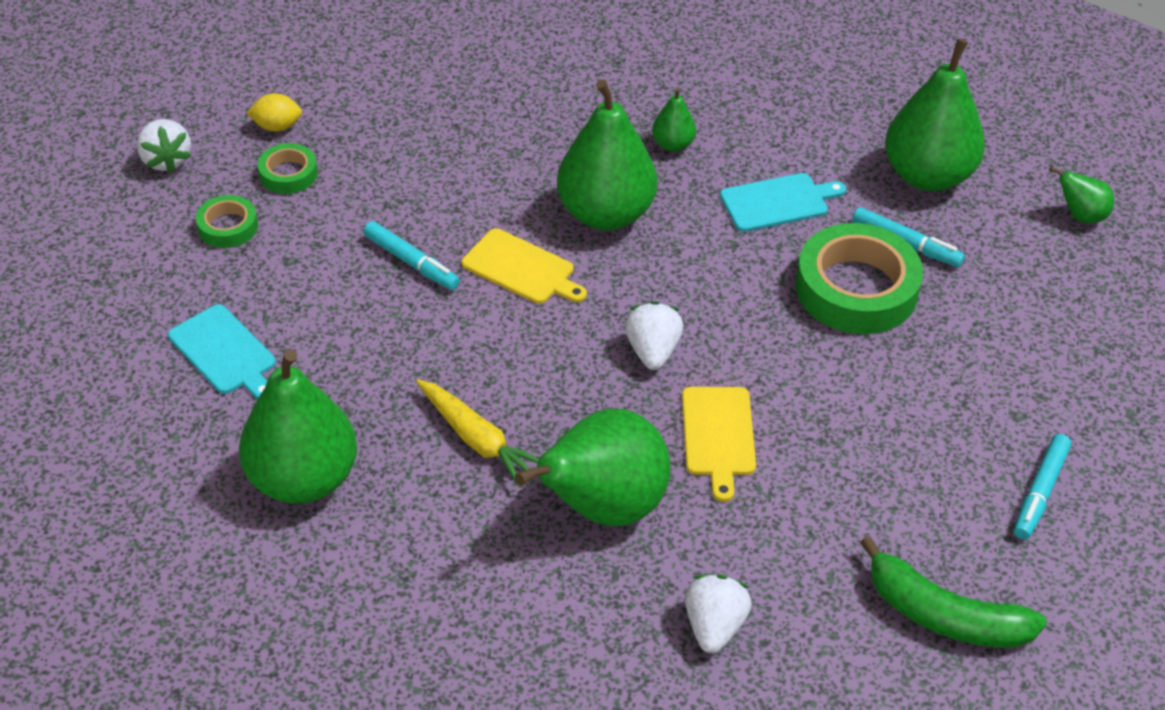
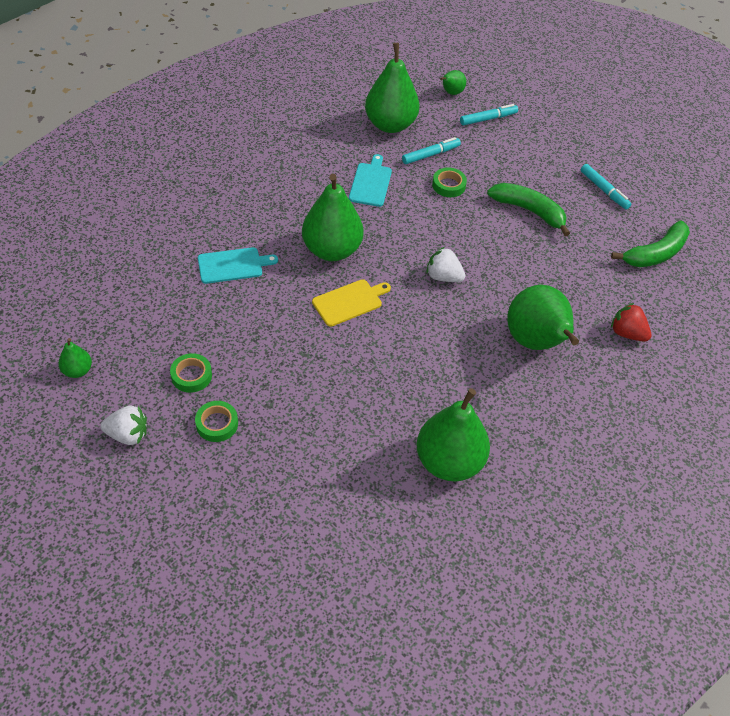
camera: 65 degrees left, 5 degrees up
(225, 352) = (326, 464): turquoise cutting board -> turquoise cutting board (233, 265)
(277, 127) = (142, 365): yellow lemon -> none
(411, 262) = (311, 347): turquoise marker -> turquoise marker (488, 119)
(477, 440) = (463, 373): yellow carrot -> none
(673, 144) = (298, 200): green pear -> green pear (77, 371)
(714, 626) = (627, 333): white strawberry -> red strawberry
(718, 435) = (513, 278): yellow cutting board -> none
(856, 289) = (448, 185): green tape -> green tape, size x0.50
(890, 406) = (529, 211): none -> green banana

